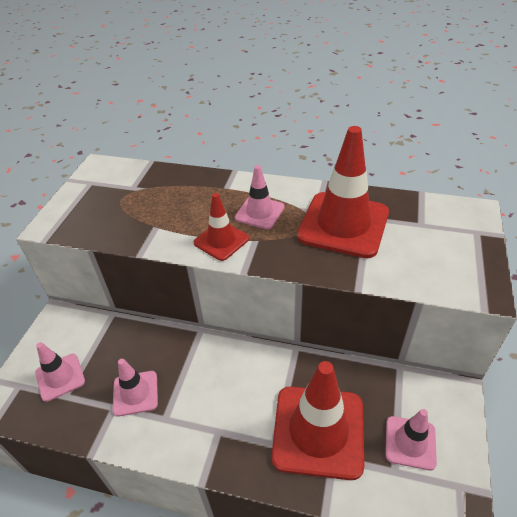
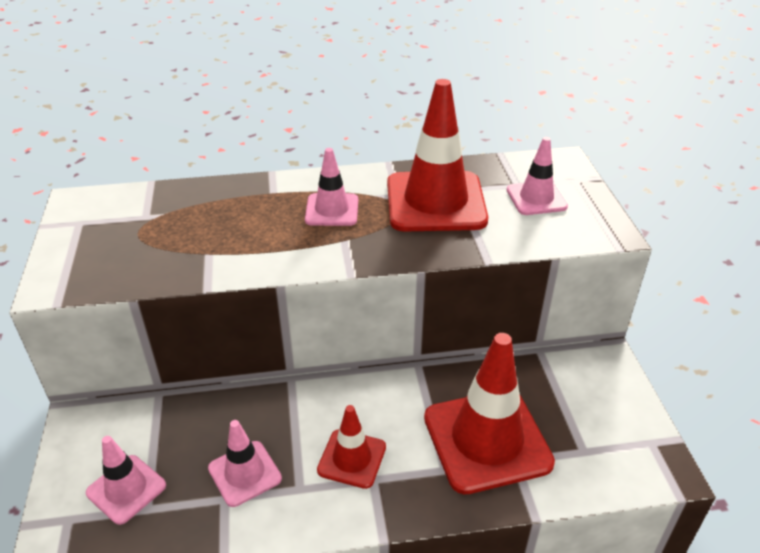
camera: 25 degrees left, 5 degrees down
(221, 241) = (303, 250): red traffic cone -> red traffic cone (352, 458)
(410, 442) = (586, 419): pink traffic cone -> pink traffic cone (536, 198)

